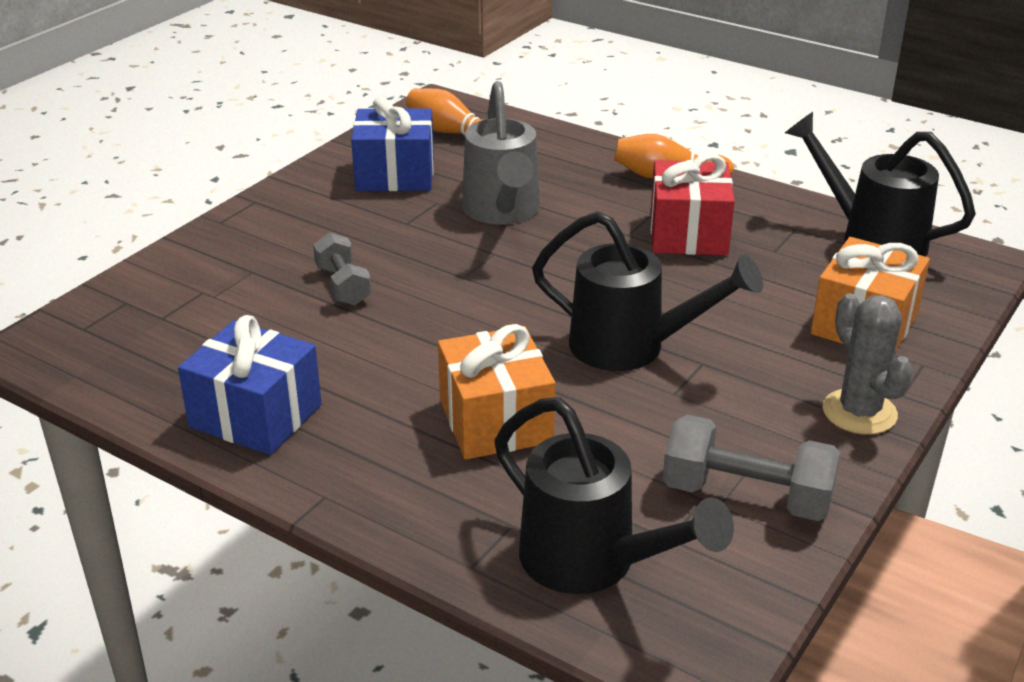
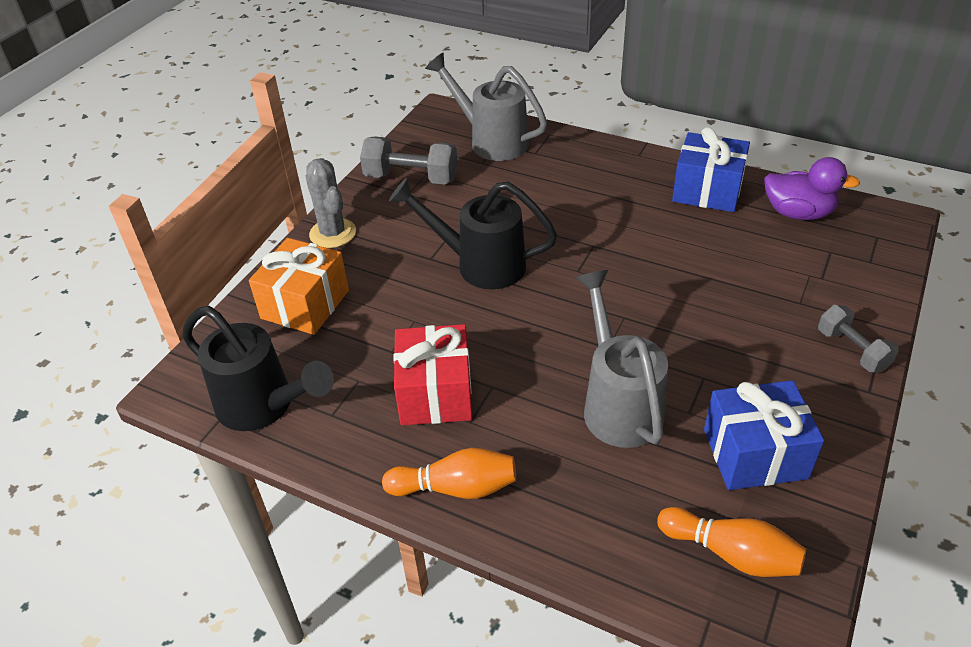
camera: 175 degrees right, 10 degrees up
(154, 368) = (798, 213): none -> purple duck
(343, 286) = (716, 295): grey dumbbell -> grey dumbbell (852, 350)
(496, 421) = (560, 203): orange gift -> none
(591, 563) = (491, 141): black watering can -> grey watering can

